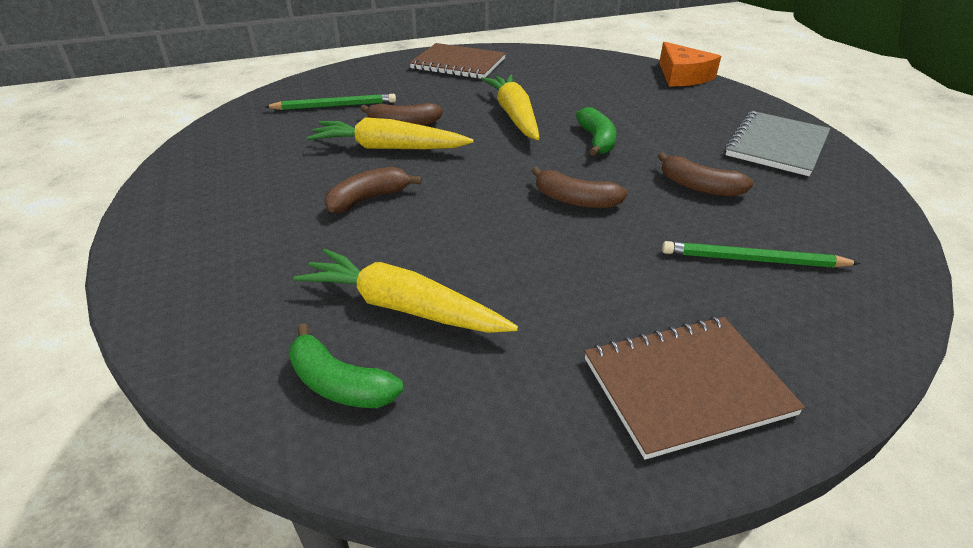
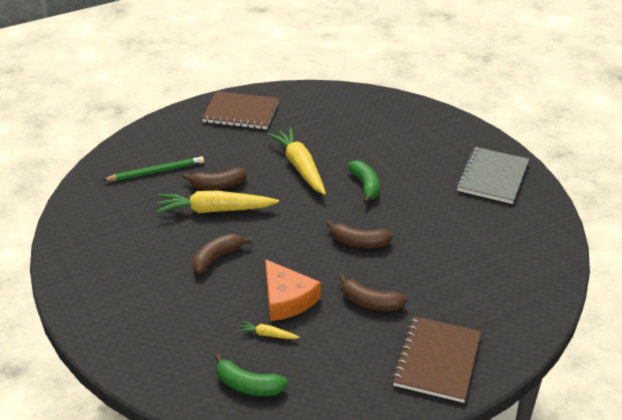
camera: 10 degrees left, 0 degrees up
(402, 307) = (267, 334): yellow carrot -> yellow carrot, size x0.44
(682, 76) = (424, 109): orange cheese -> orange cheese (286, 299)
(686, 386) = (437, 360): brown notebook -> brown notebook turned 45 degrees counterclockwise
(699, 187) = (439, 221): brown banana -> brown banana (370, 302)
(752, 260) = (474, 275): green pencil -> none

